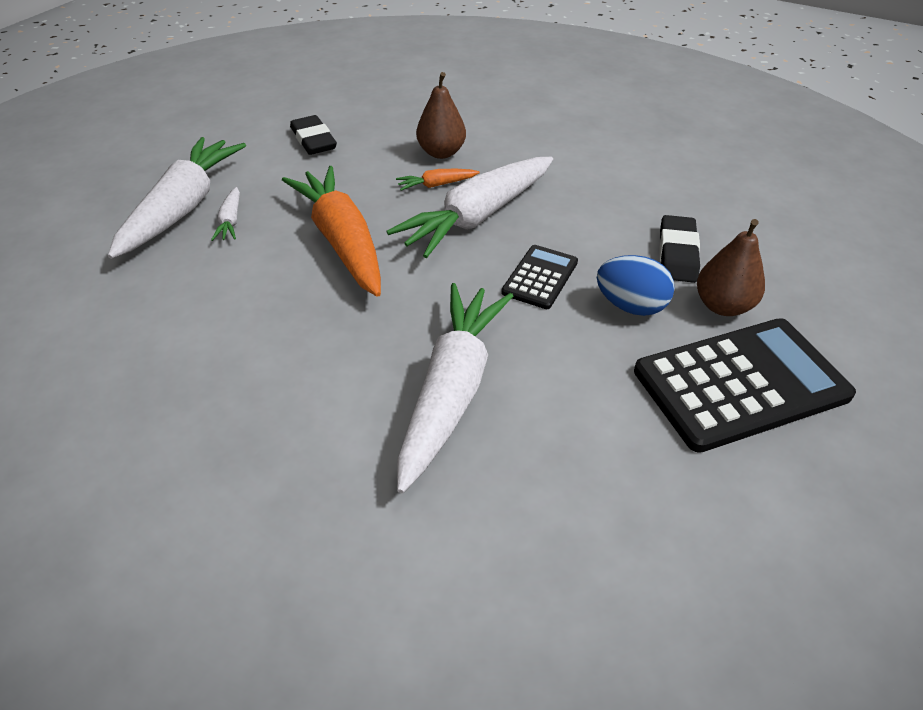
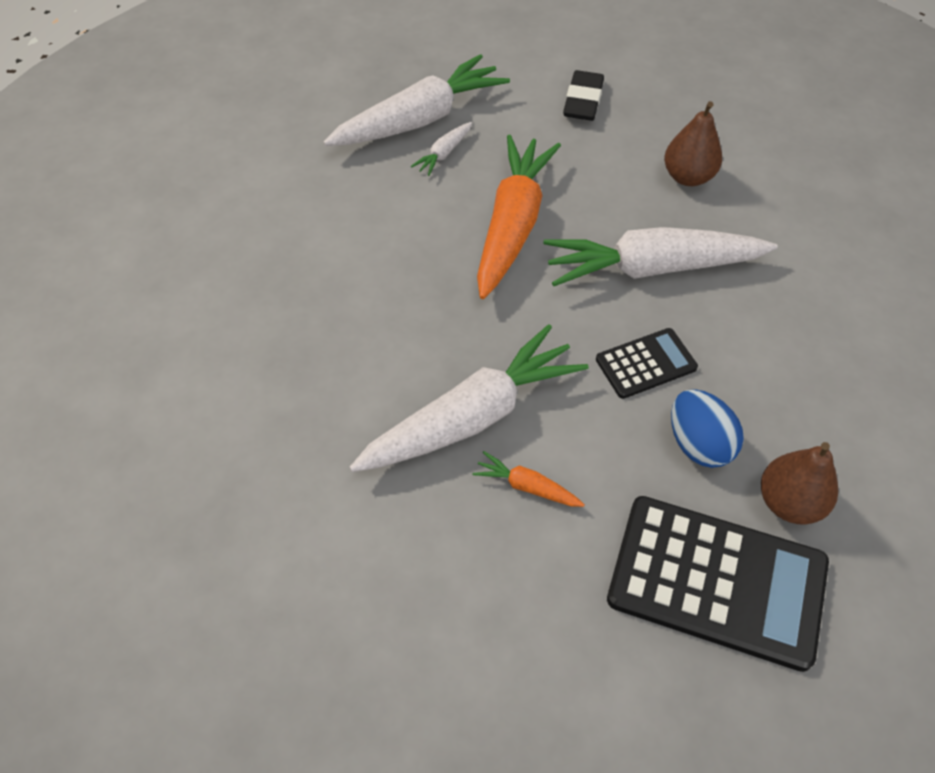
camera: 40 degrees right, 10 degrees up
(436, 185) = (648, 211): orange carrot -> orange carrot (527, 486)
(677, 253) = (806, 422): black eraser -> none

